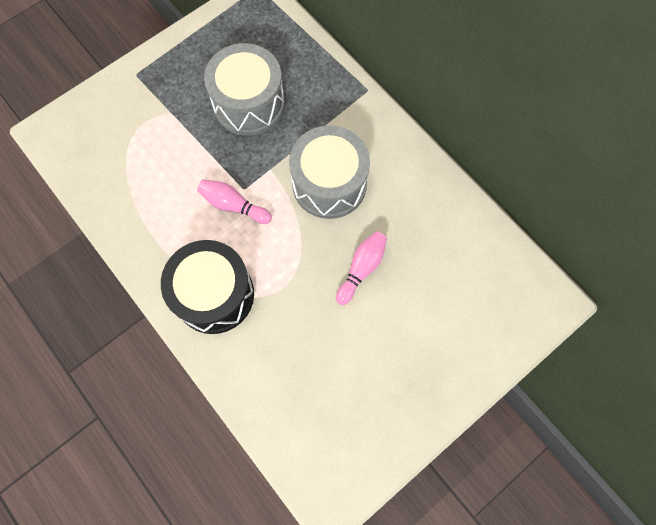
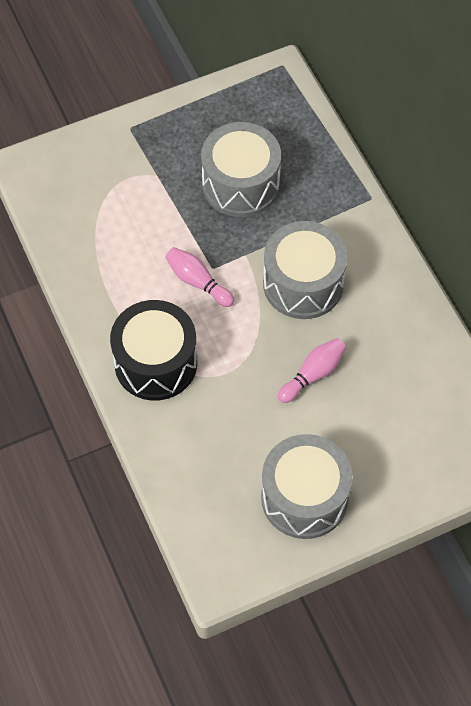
camera: 15 degrees right, 10 degrees down
(387, 393) = (304, 497): none -> grey drum

